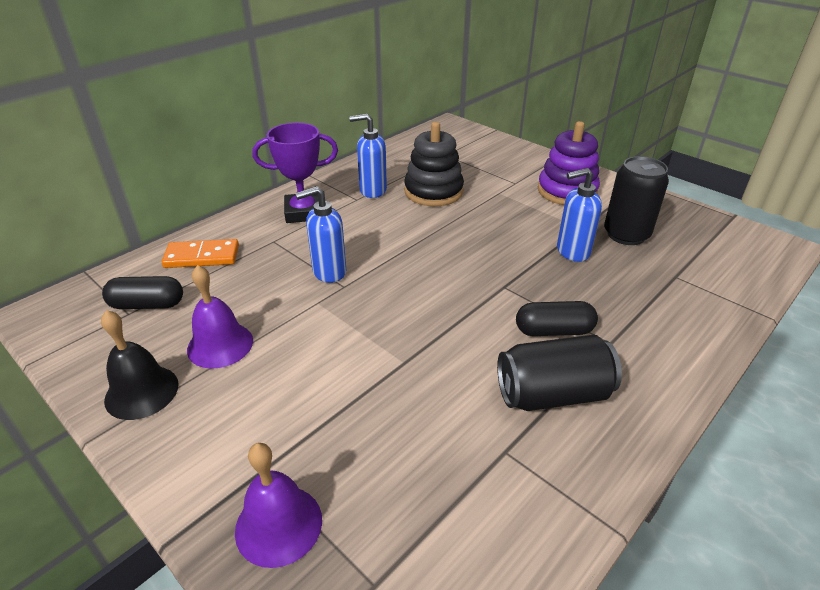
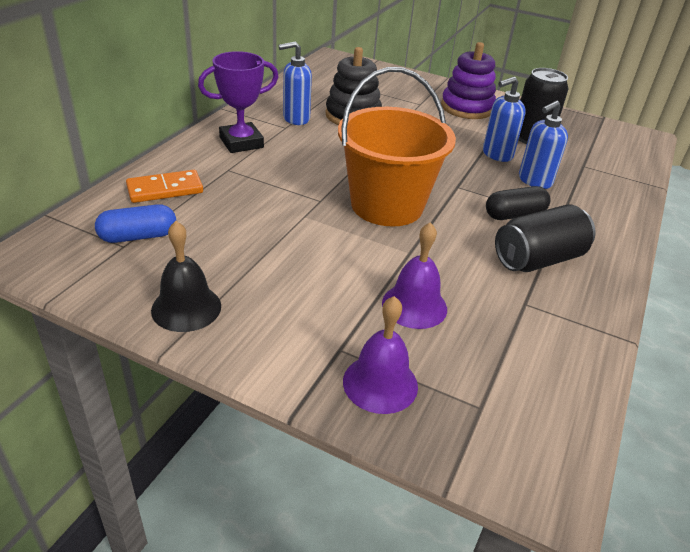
camera: 20 degrees left, 0 degrees up
(147, 305) = (138, 236): black capsule -> blue capsule
(220, 345) = (236, 260): purple bell -> purple bell (414, 305)
(329, 272) = (299, 190): blue soap dispenser -> blue soap dispenser (534, 181)
(411, 300) = (387, 205): none -> orange bucket

